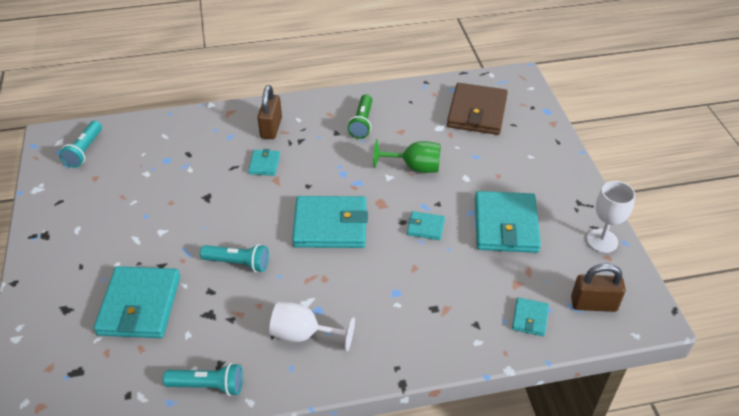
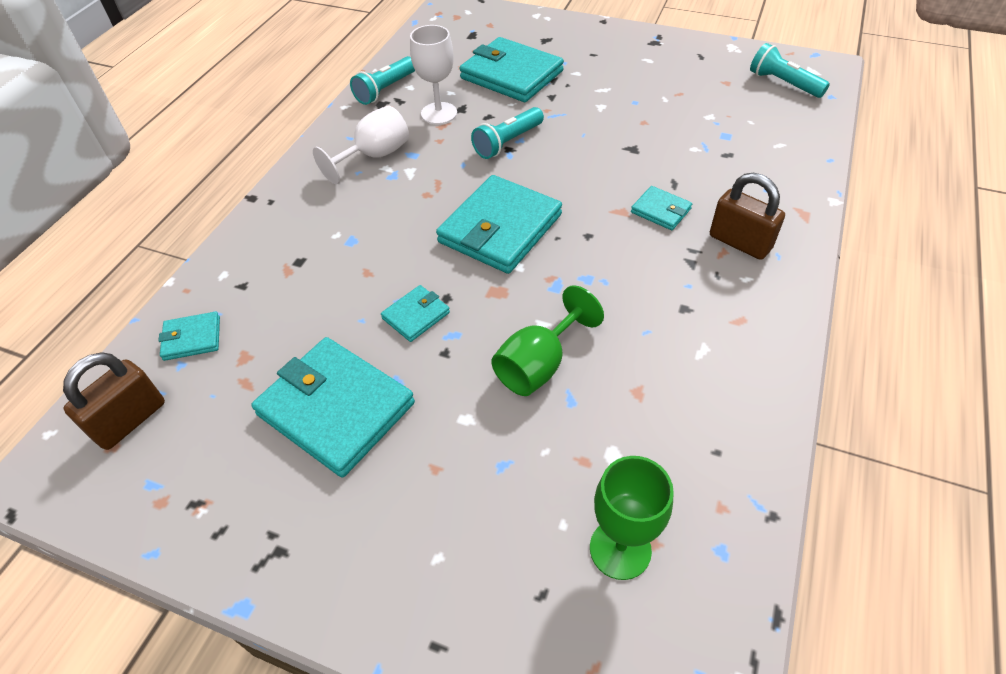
camera: 125 degrees right, 5 degrees up
(362, 123) = (691, 350): green flashlight -> none
(477, 112) = (620, 549): brown wallet -> green goblet
(530, 318) = (192, 338): turquoise wallet -> turquoise wallet turned 60 degrees counterclockwise
(602, 241) = (188, 519): white goblet -> white goblet (439, 113)

